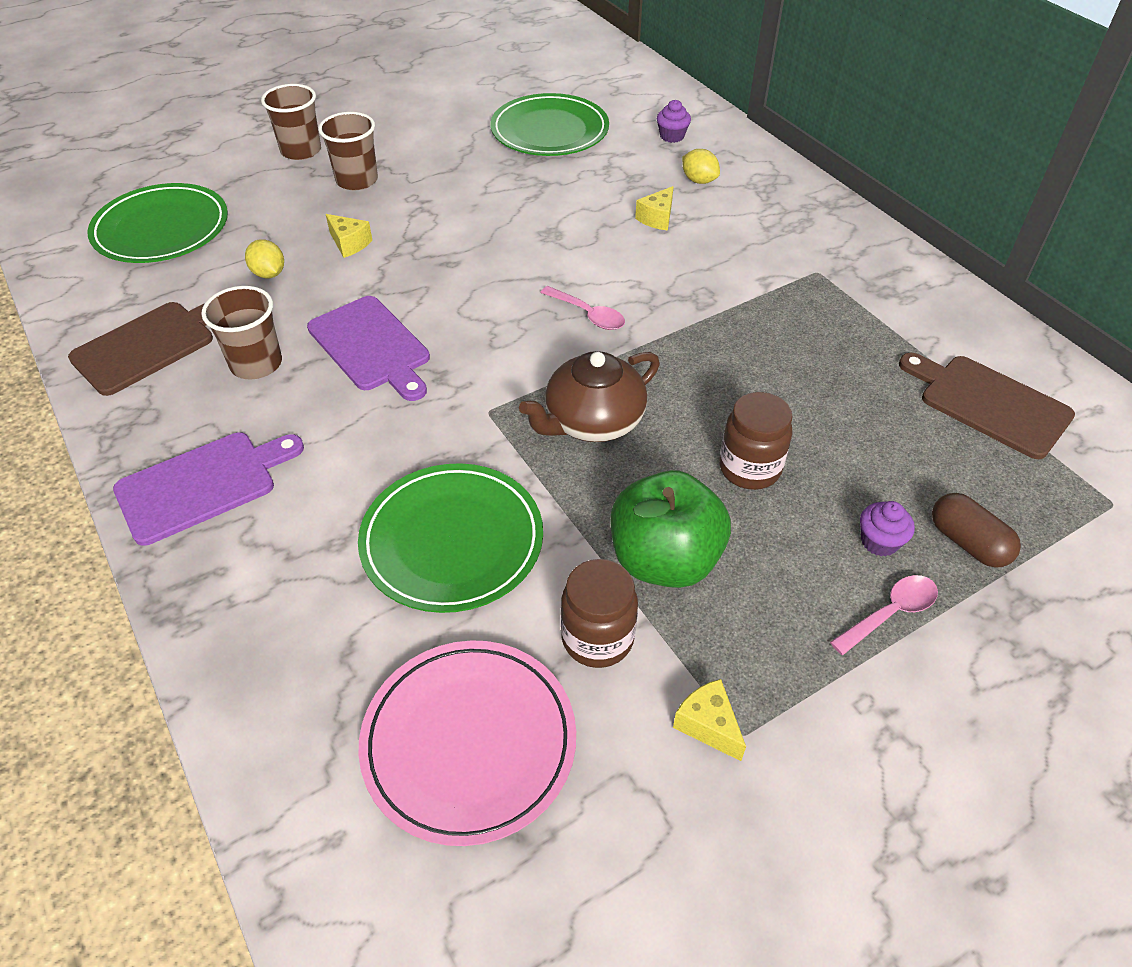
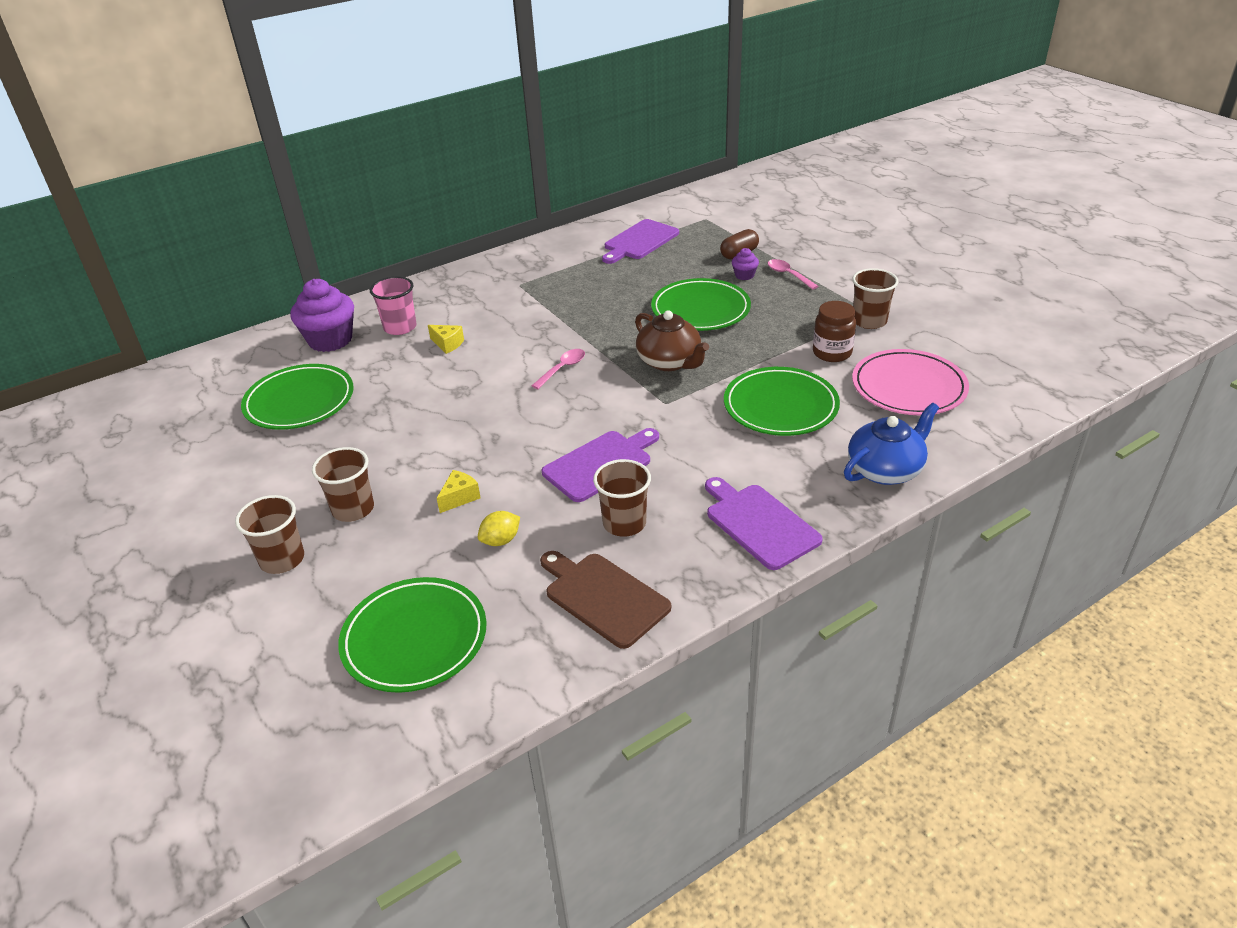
camera: 90 degrees left, 10 degrees down
(255, 652) = (885, 470): none -> blue teapot
(664, 560) = (774, 334): green apple -> none
(672, 136) = (330, 340): purple cupcake -> purple cupcake, size x2.14
(699, 180) = (400, 327): yellow lemon -> pink cup
(708, 725) = (869, 321): yellow cheese -> brown cup
(749, 468) = (700, 309): brown jar -> green plate
(988, 403) = (639, 241): brown cutting board -> purple cutting board

